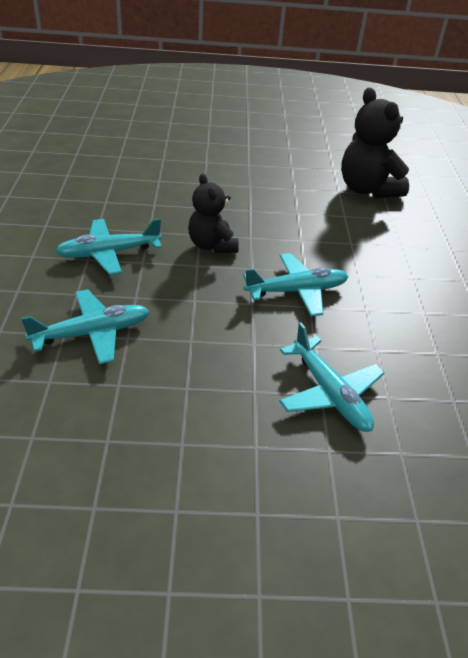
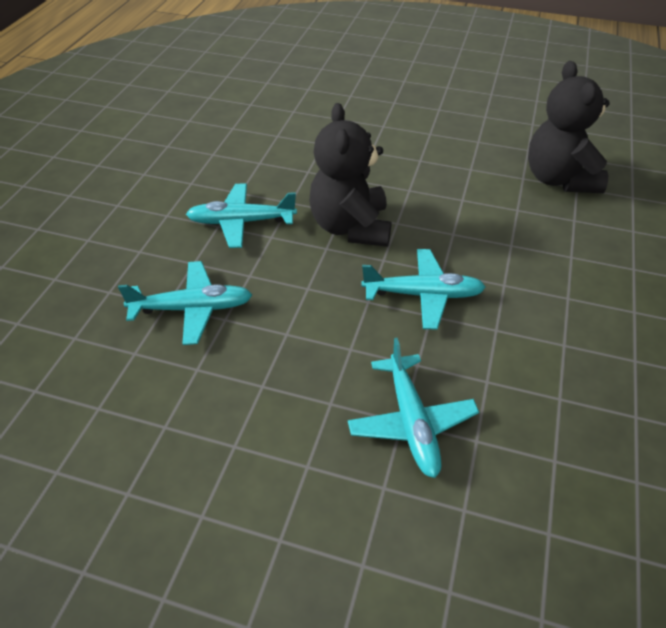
camera: 20 degrees right, 5 degrees up
(212, 245) = (351, 227): black teddy bear -> black teddy bear, size x1.54

